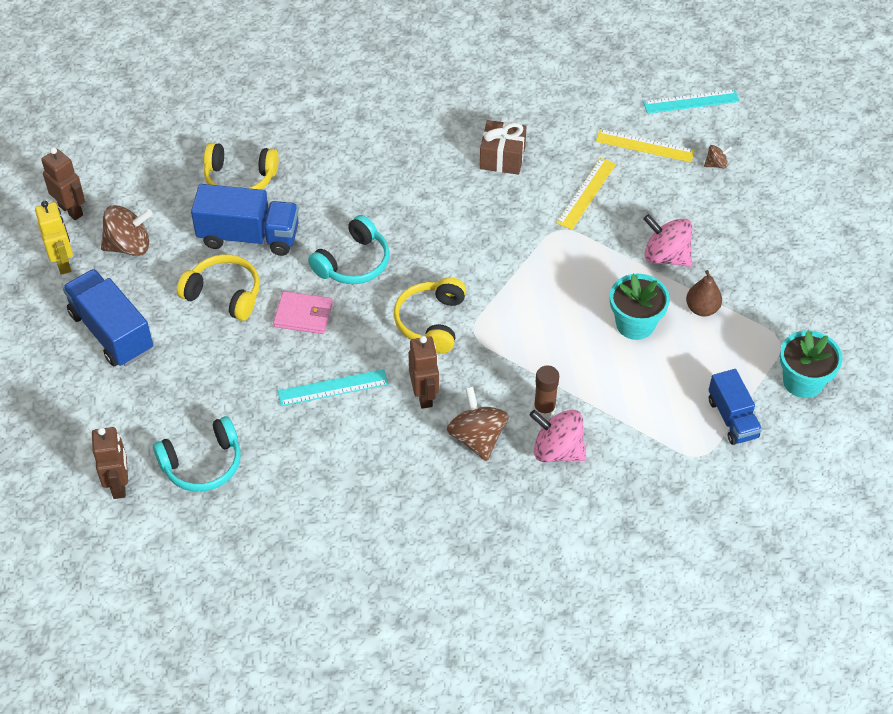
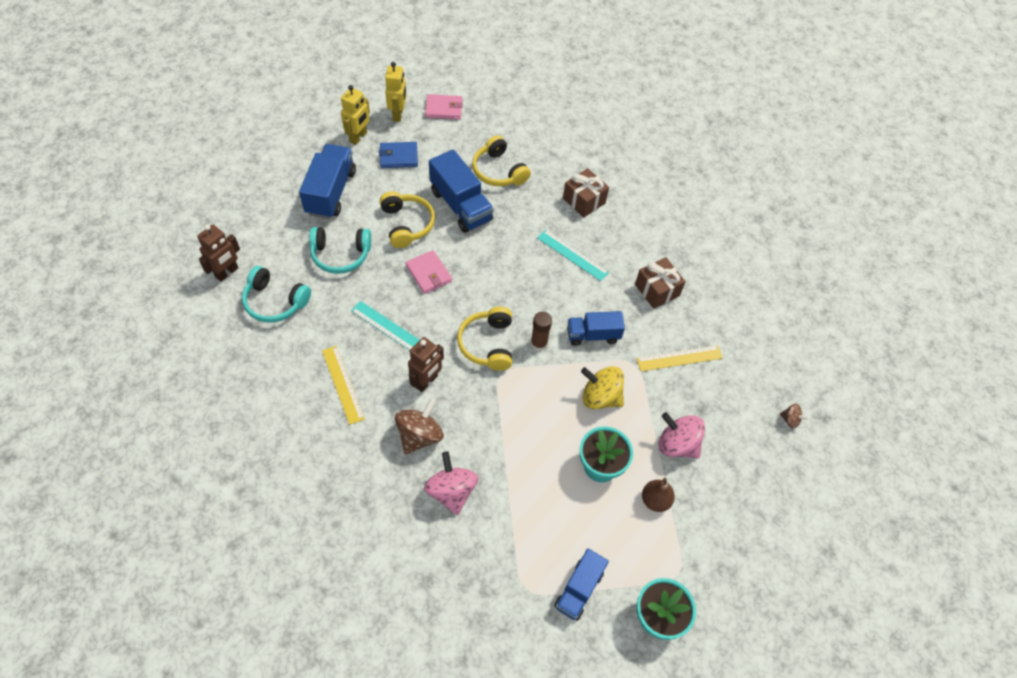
camera: 45 degrees right, 5 degrees up
(71, 210) = (398, 114): brown robot -> yellow robot
(108, 168) = (444, 109): none -> pink wallet
(129, 246) = (399, 157): brown spinning top -> blue wallet
(348, 139) = (584, 201): none -> brown gift
(353, 263) = (493, 271): turquoise headphones -> turquoise headphones (340, 255)
(431, 322) = (487, 344): yellow headphones -> yellow headphones turned 60 degrees counterclockwise
(501, 237) = (593, 335): none -> blue truck
(544, 408) = (478, 459): brown glue stick -> brown glue stick (539, 343)
(569, 276) = (600, 397): none -> yellow spinning top
(644, 146) = (757, 364): yellow ruler -> yellow ruler (343, 384)
(666, 256) = (677, 444): pink spinning top -> pink spinning top turned 45 degrees counterclockwise
(691, 101) = (827, 365): turquoise ruler -> turquoise ruler (572, 255)

